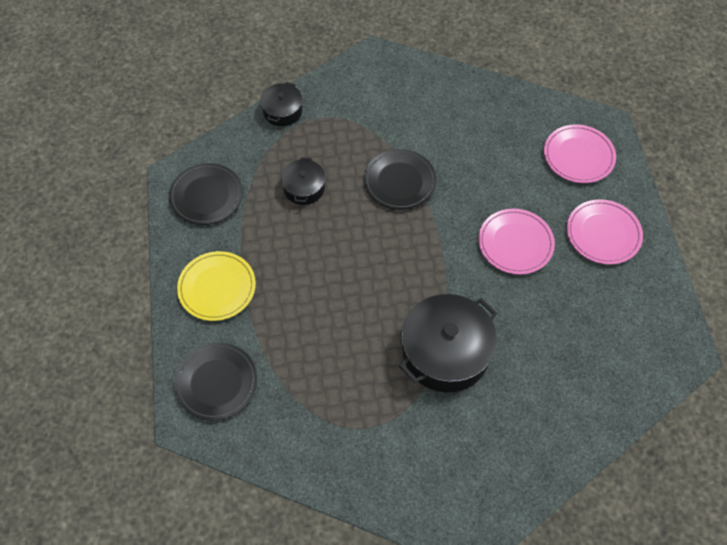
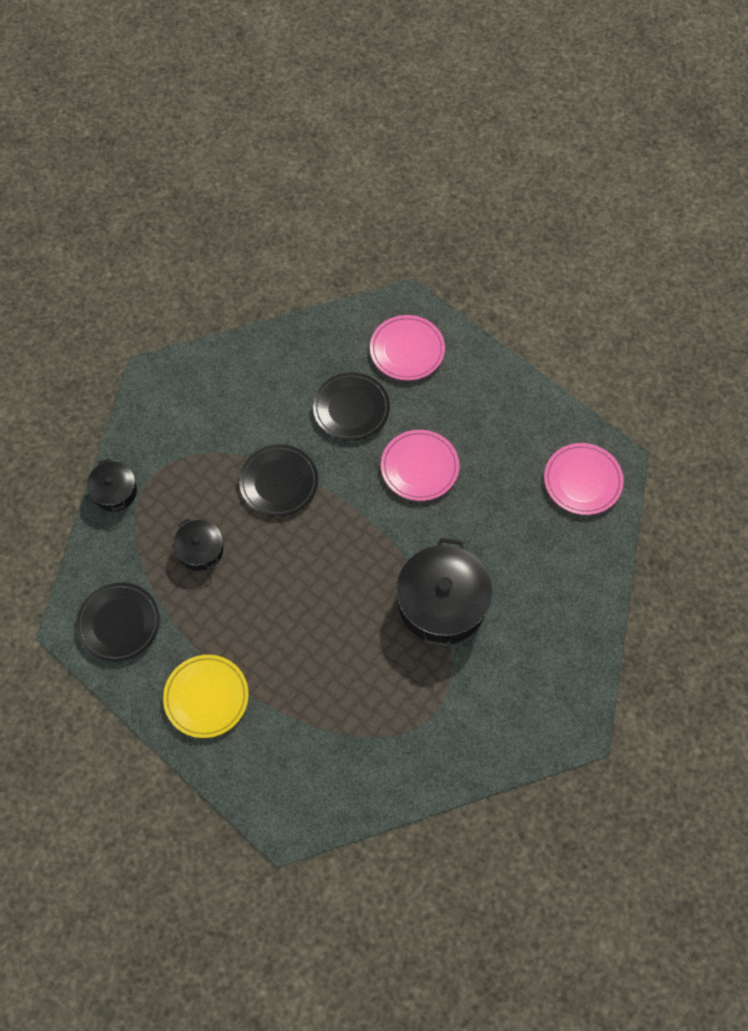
camera: 40 degrees left, 5 degrees up
(216, 382) = (281, 776): black plate -> black plate (351, 408)
(603, 234) = (480, 407): pink plate -> pink plate (582, 480)

